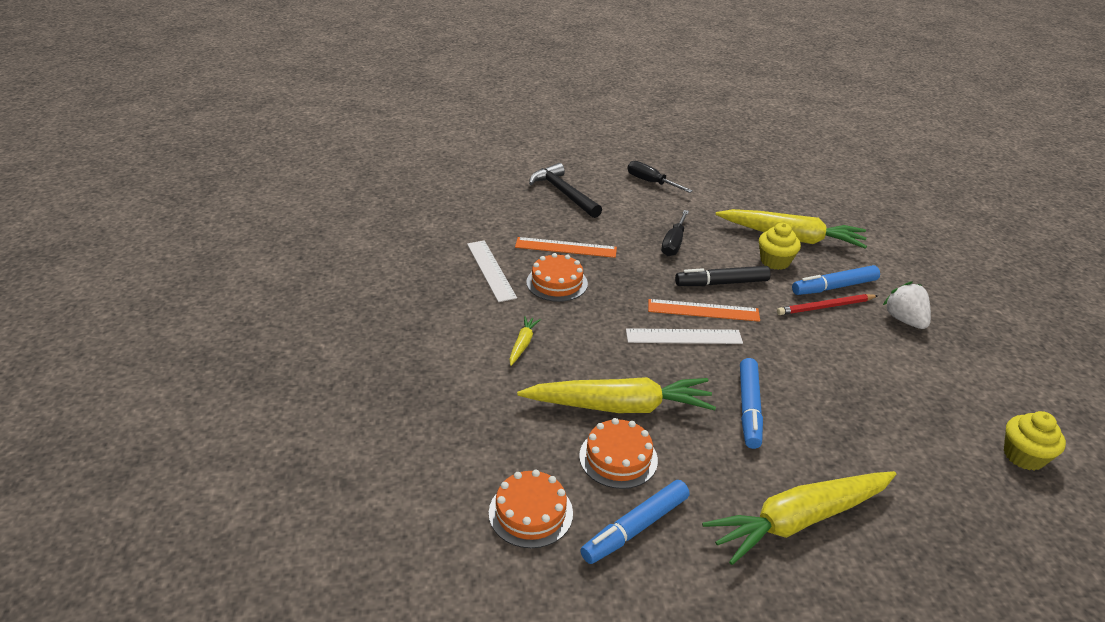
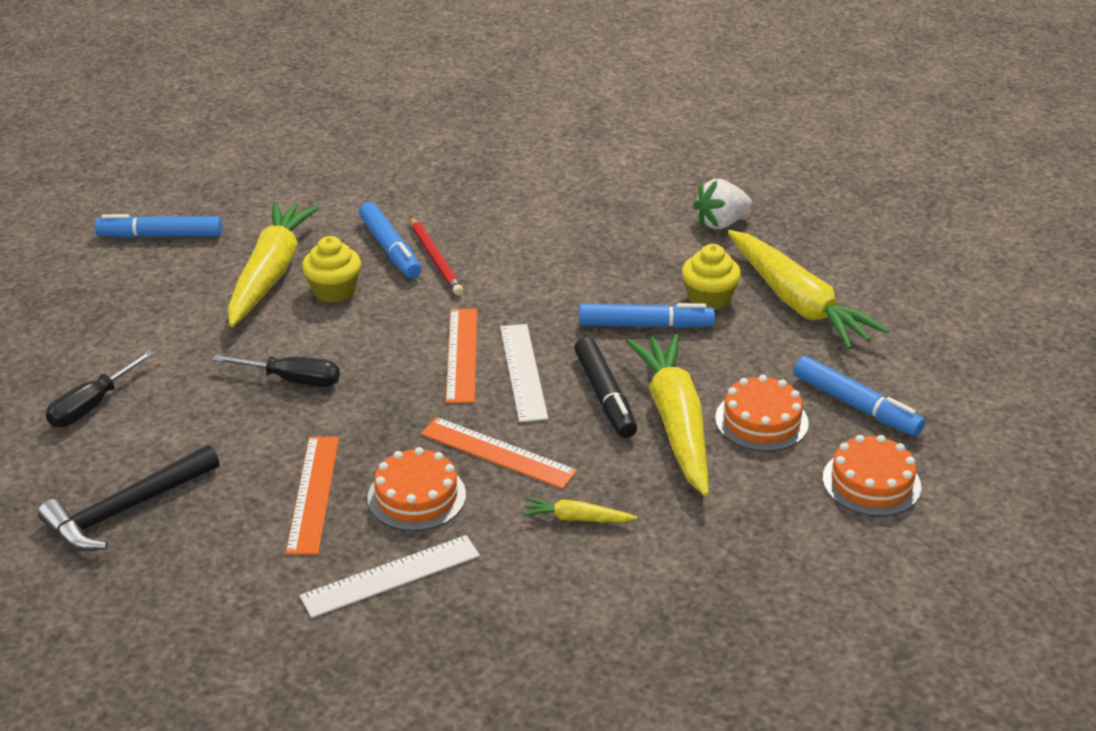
camera: 95 degrees left, 0 degrees up
(594, 317) = (497, 453): none -> orange ruler
(721, 283) = (394, 338): black marker -> black marker (604, 396)
(827, 199) = (160, 236): none -> blue marker
(904, 320) = (452, 207): white strawberry -> white strawberry (721, 223)
(1023, 456) = (657, 170): yellow cupcake -> yellow cupcake (709, 299)

